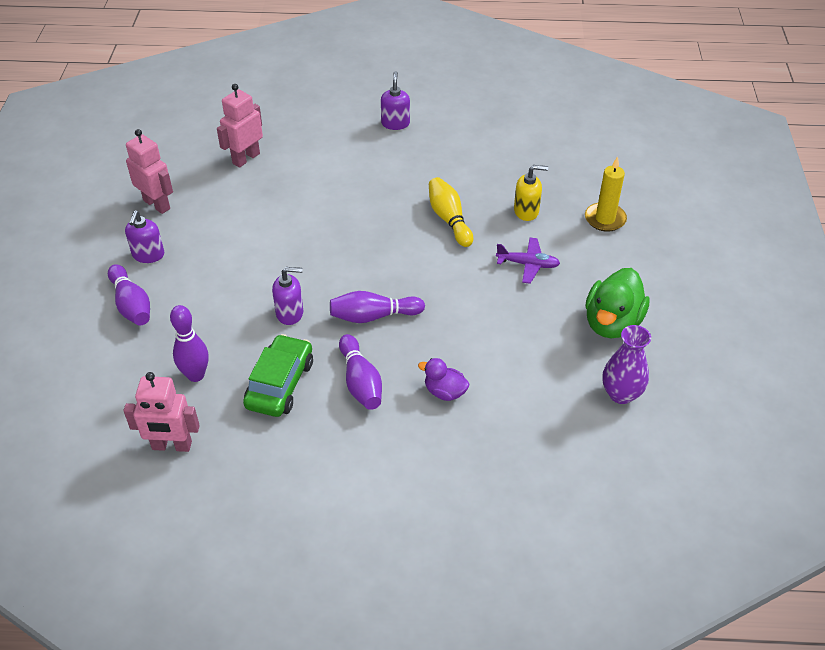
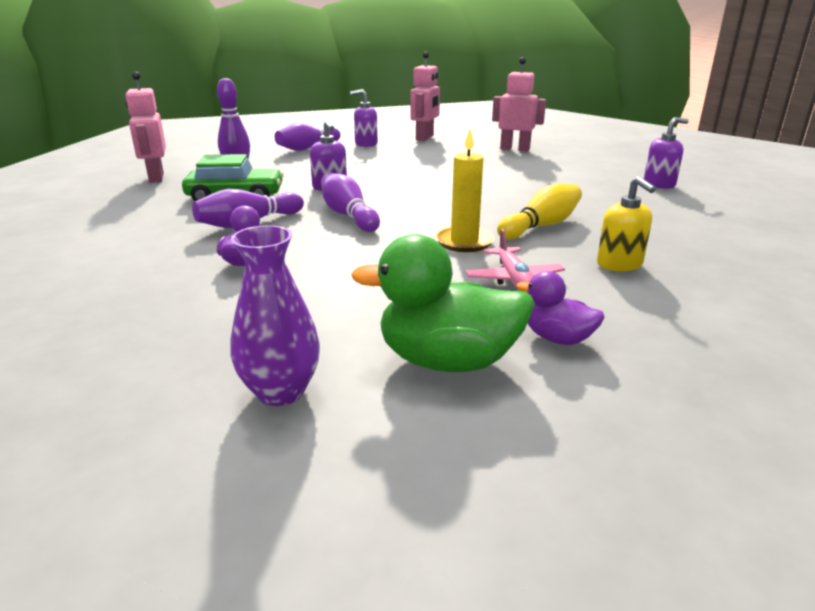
camera: 70 degrees right, 20 degrees down
(528, 264) = (513, 279): purple plane -> pink plane
(603, 274) = (557, 338): none -> purple duck
(605, 219) = (692, 323): yellow candle -> yellow candle (464, 242)

